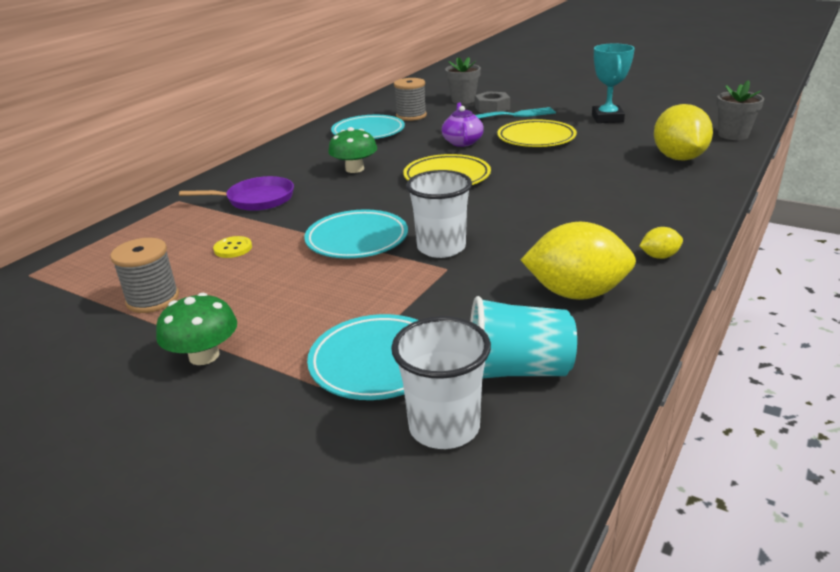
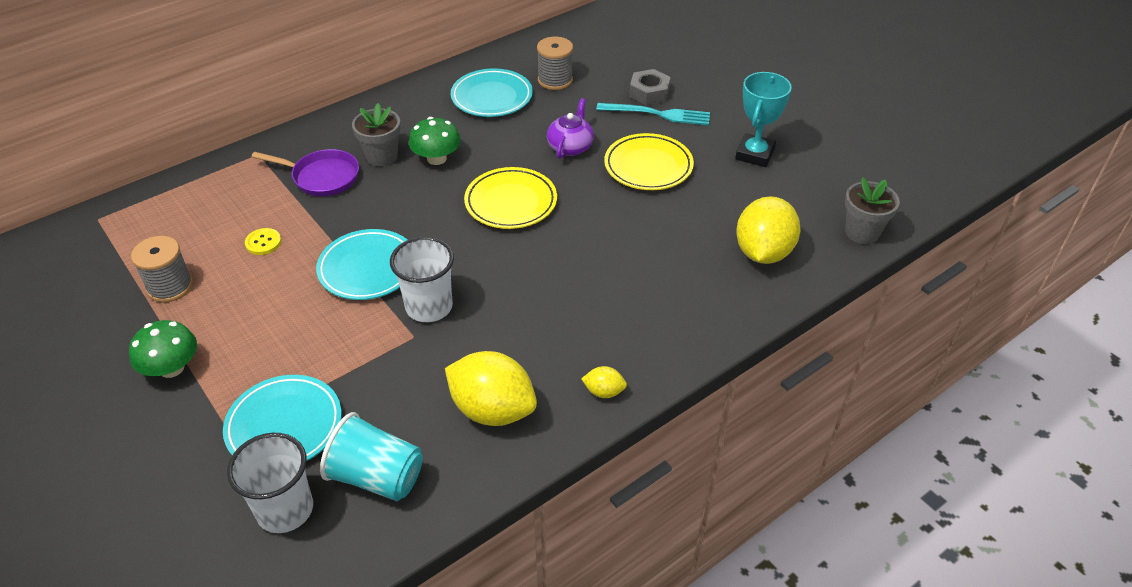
camera: 20 degrees right, 15 degrees up
(463, 100) = (631, 66): grey flower pot -> grey flower pot (382, 156)

